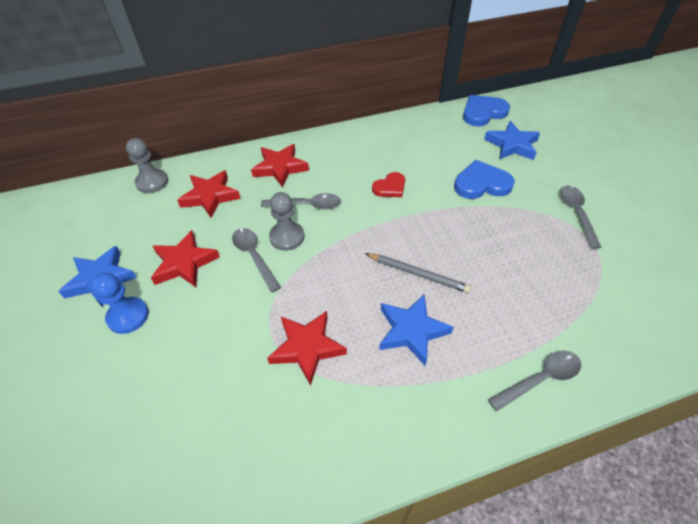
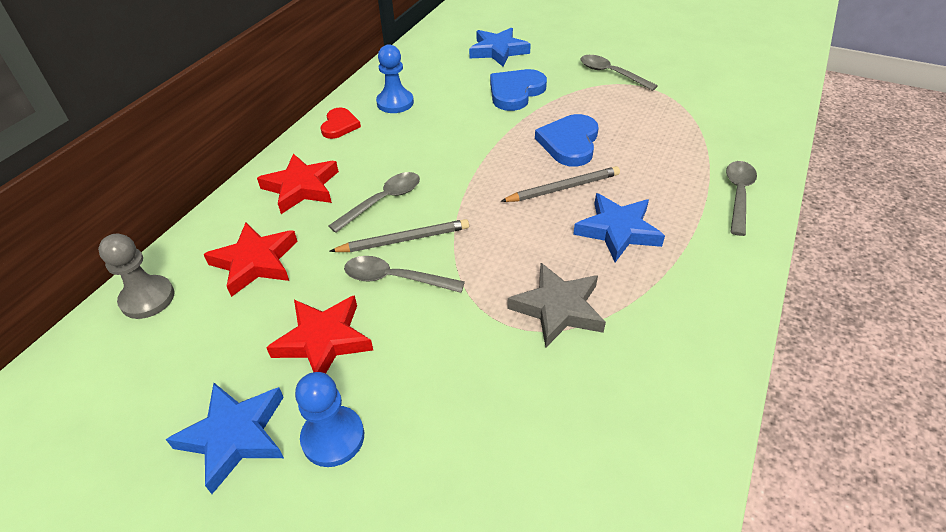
camera: 45 degrees left, 5 degrees down
(287, 237) = (404, 240): grey pawn -> grey pencil
(307, 347) = (558, 308): red star -> grey star
(390, 187) = (442, 139): red heart -> red heart (339, 125)
(395, 144) = (395, 103): none -> blue pawn
(483, 113) = (439, 38): blue heart -> blue heart (569, 143)

